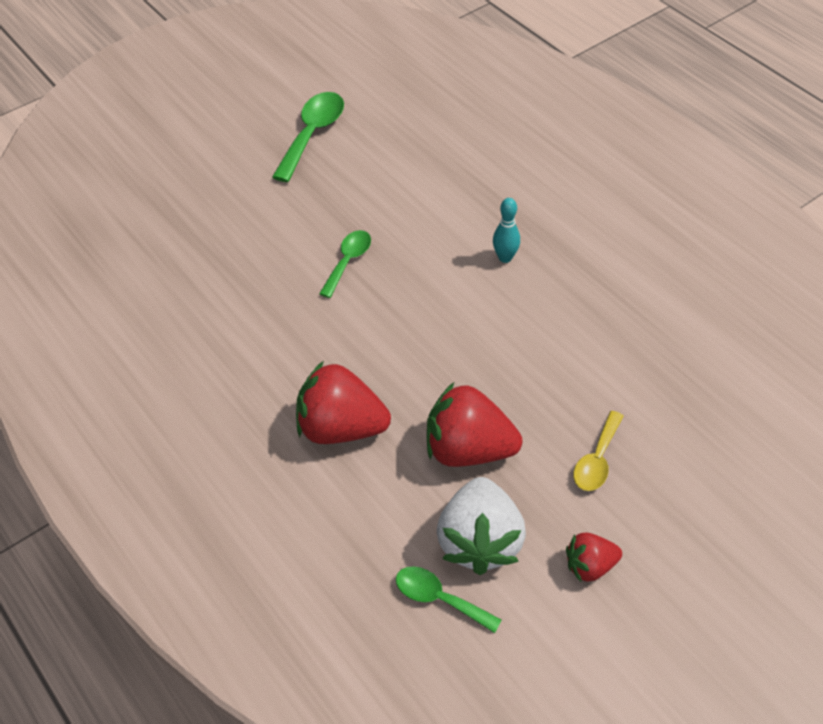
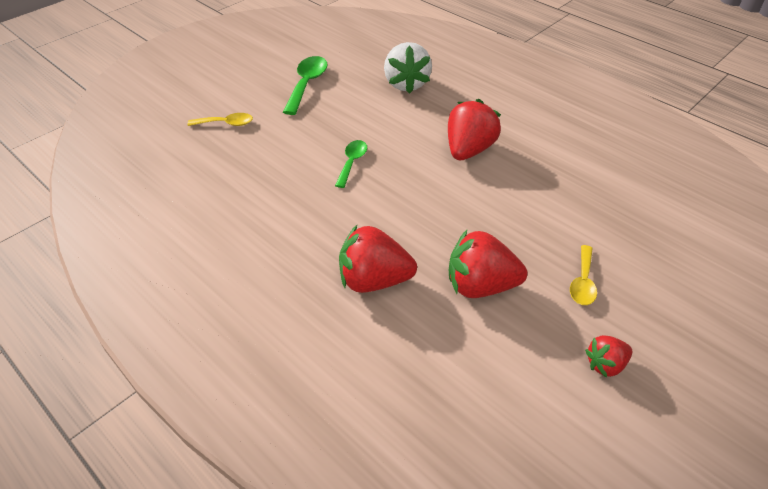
camera: 10 degrees left, 5 degrees down
(197, 187) = (226, 123): none -> yellow spoon
(439, 598) = (490, 407): green spoon -> none
(479, 542) = (510, 356): white strawberry -> white strawberry (406, 84)
(505, 258) = (468, 150): turquoise bowling pin -> red strawberry

